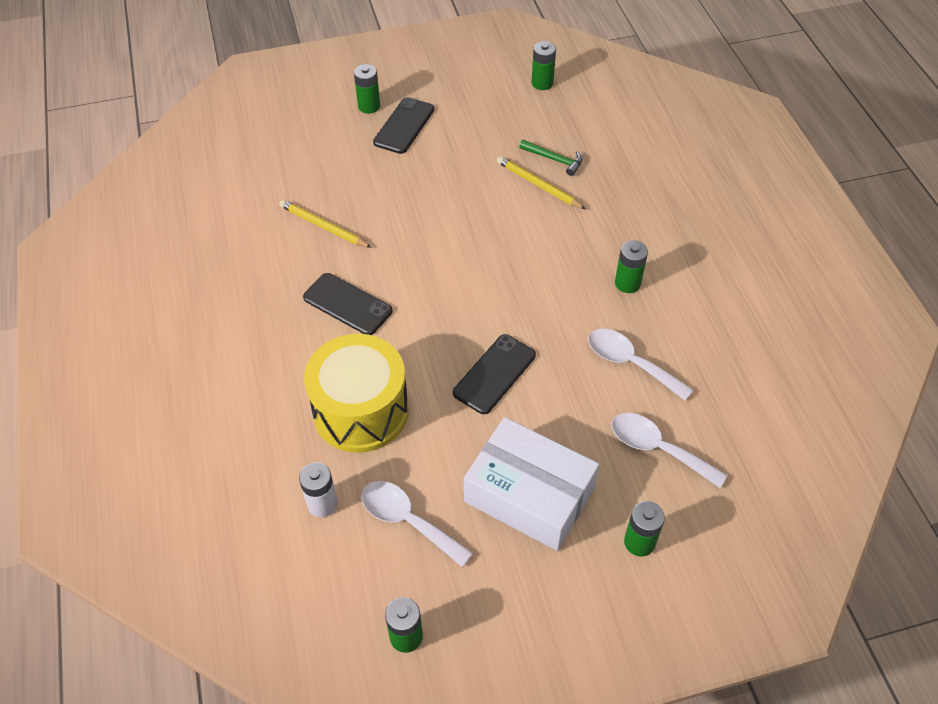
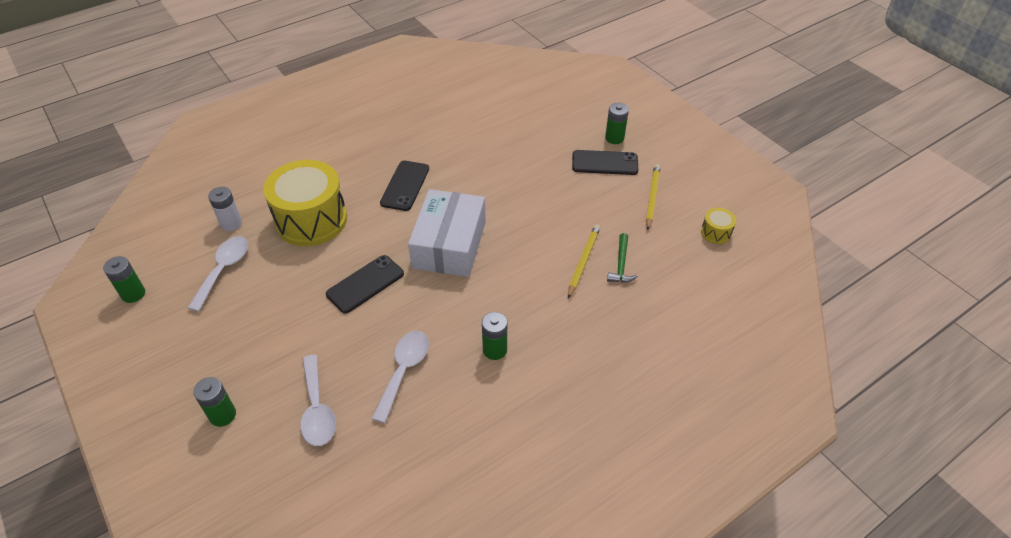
camera: 70 degrees right, 5 degrees down
(323, 226) = (474, 152): yellow pencil -> yellow pencil (652, 197)
(494, 374) = (365, 284): black phone -> black phone turned 60 degrees counterclockwise
(529, 495) = (256, 333): white box -> white box (449, 244)
(542, 83) = (716, 233): green battery -> yellow drum
(657, 448) = (317, 409): white spoon -> white spoon turned 150 degrees clockwise

